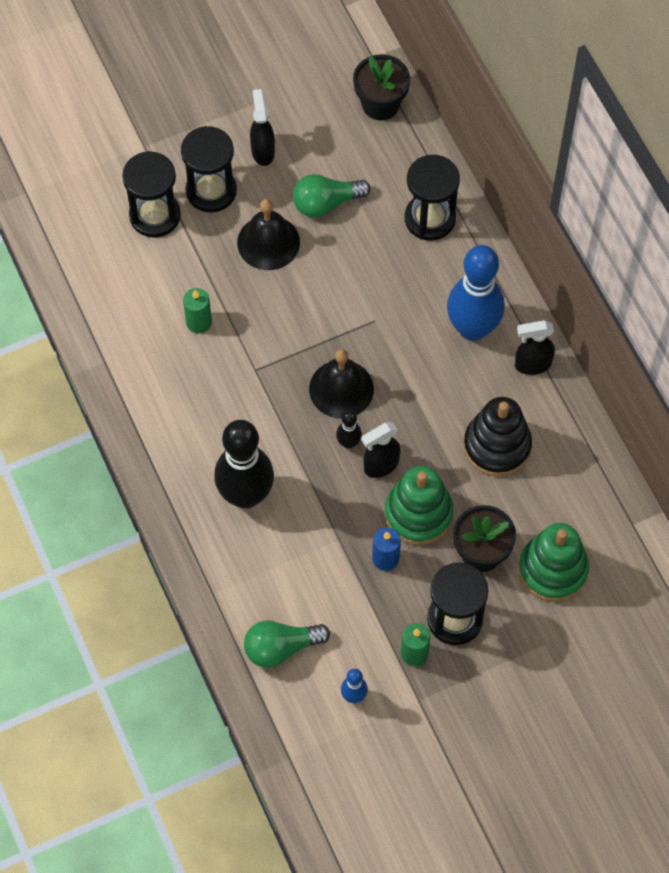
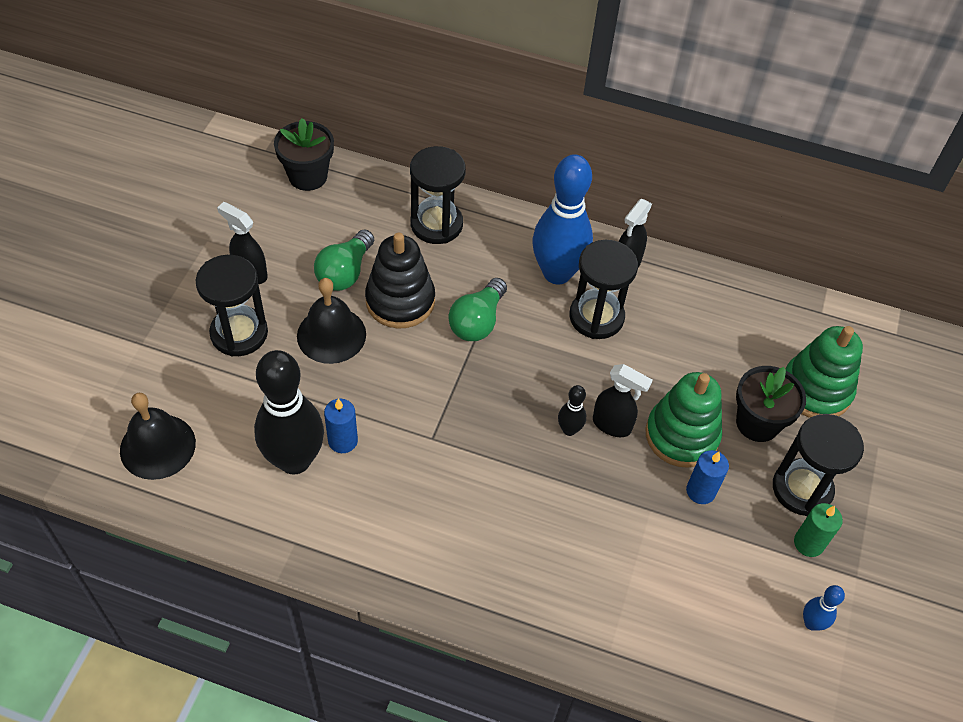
camera: 50 degrees left, 10 degrees down
(155, 215) = (210, 389): black hourglass -> black hourglass (596, 317)
(199, 322) = (343, 441): green candle -> blue candle
(246, 495) = (540, 543): black bowling pin -> black bowling pin (294, 460)
(281, 647) = (714, 641): green light bulb -> green light bulb (477, 321)
(341, 389) = (515, 395): black bell -> black bell (157, 446)
(380, 465) = (612, 425): black spray bottle -> black spray bottle turned 75 degrees counterclockwise
(497, 446) = (673, 338): black stacking toy -> black stacking toy (400, 301)

